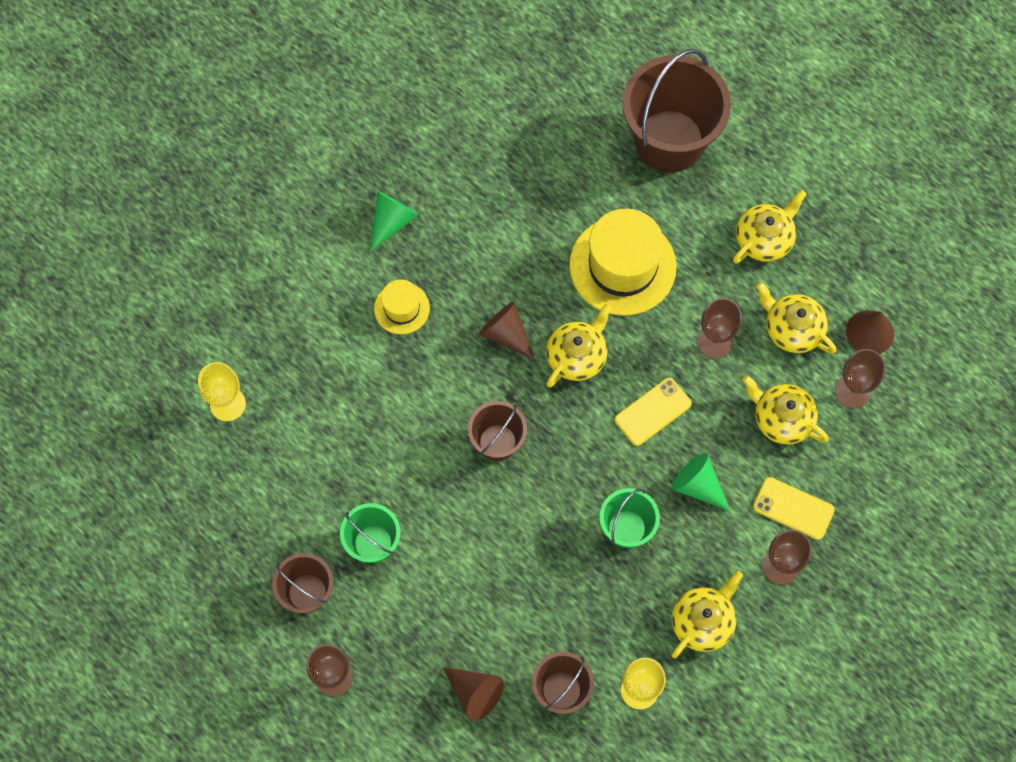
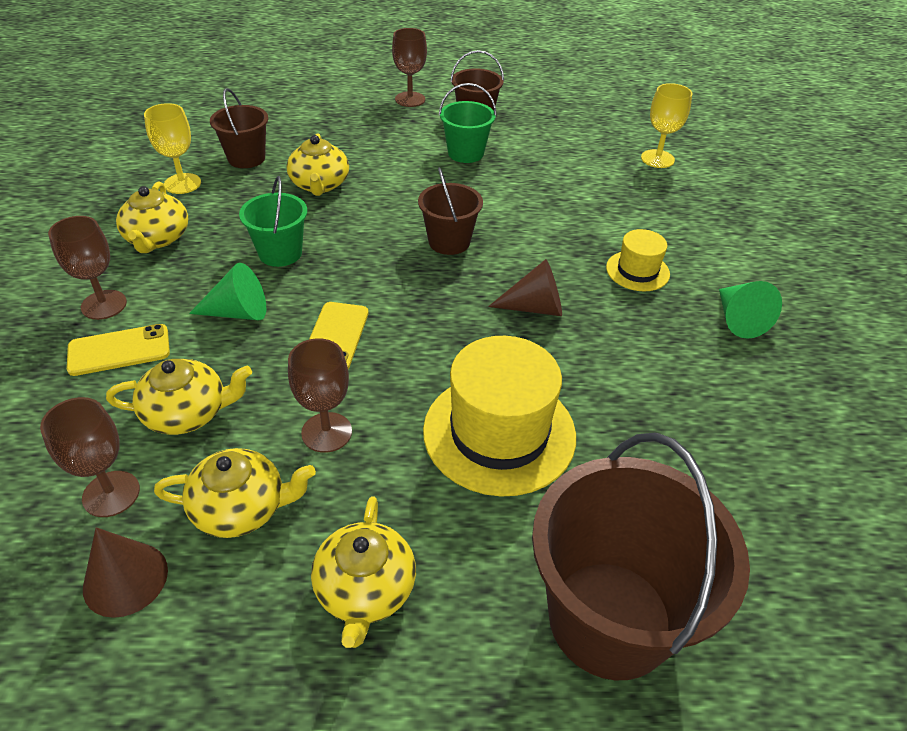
camera: 135 degrees right, 25 degrees down
(474, 693) = (309, 131): brown cone -> none
(577, 356) = (454, 332): yellow teapot -> yellow teapot (319, 185)

